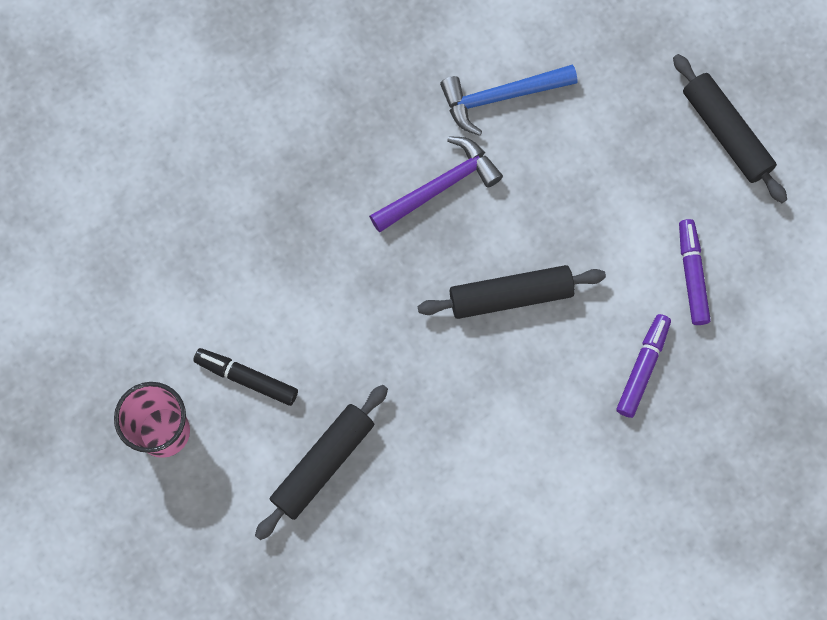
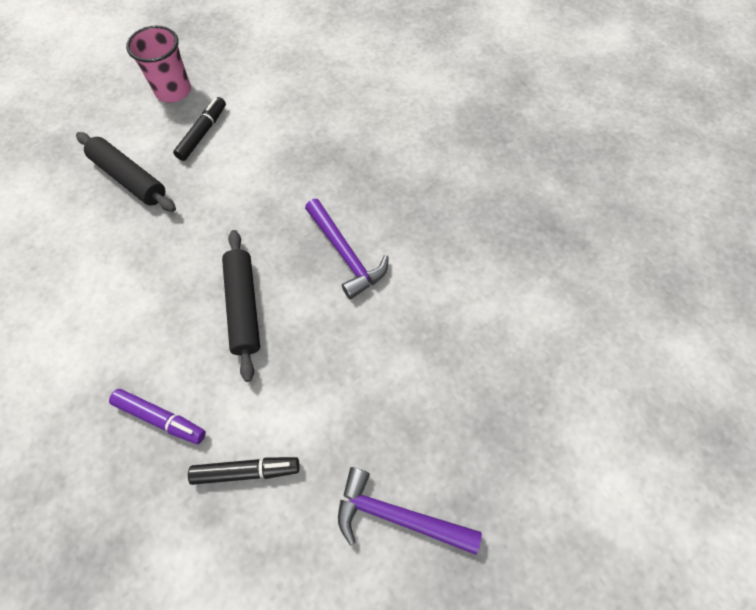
camera: 90 degrees right, 10 degrees down
(501, 97) = (429, 302): blue hammer -> none
(692, 275) = (246, 471): purple marker -> black marker
(725, 133) = (398, 516): black rolling pin -> purple hammer

